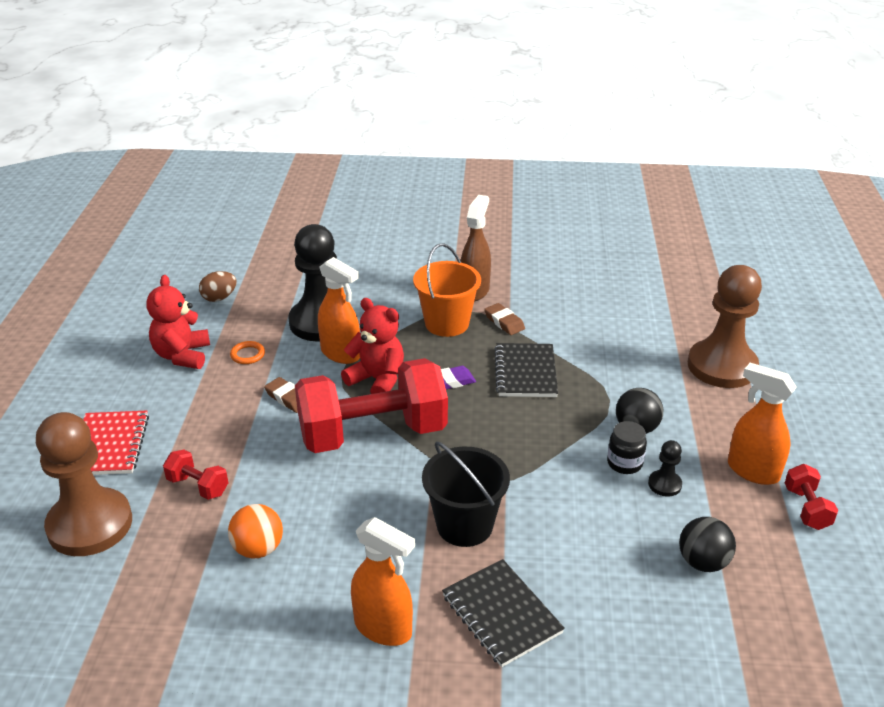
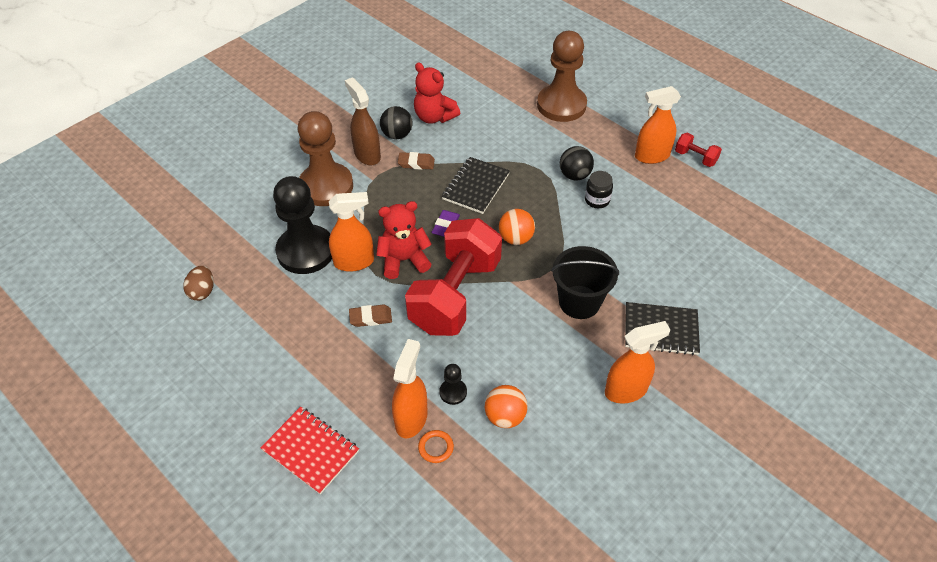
camera: 50 degrees left, 15 degrees up
(90, 525) = (389, 504): brown pawn -> brown pawn (326, 186)
(182, 355) = (250, 352): red teddy bear -> red teddy bear (434, 117)
(198, 486) = (411, 418): red dumbbell -> orange spray bottle
(247, 355) = (295, 313): orange ring -> orange ring (436, 447)
(447, 323) = (385, 190): orange bucket -> none
(493, 434) = (516, 238): none -> orange ball
(525, 372) = (476, 187): black notebook -> black notebook turned 75 degrees clockwise
(664, 484) = (628, 196): black pawn -> black pawn (453, 392)
(703, 562) = (696, 223): black ball -> black ball (397, 135)

